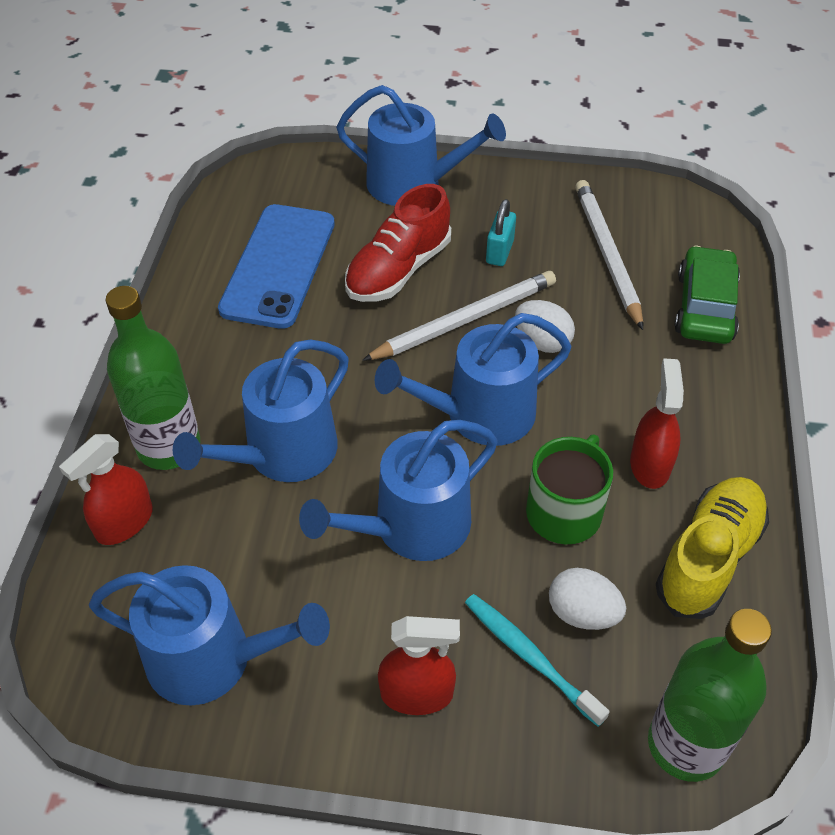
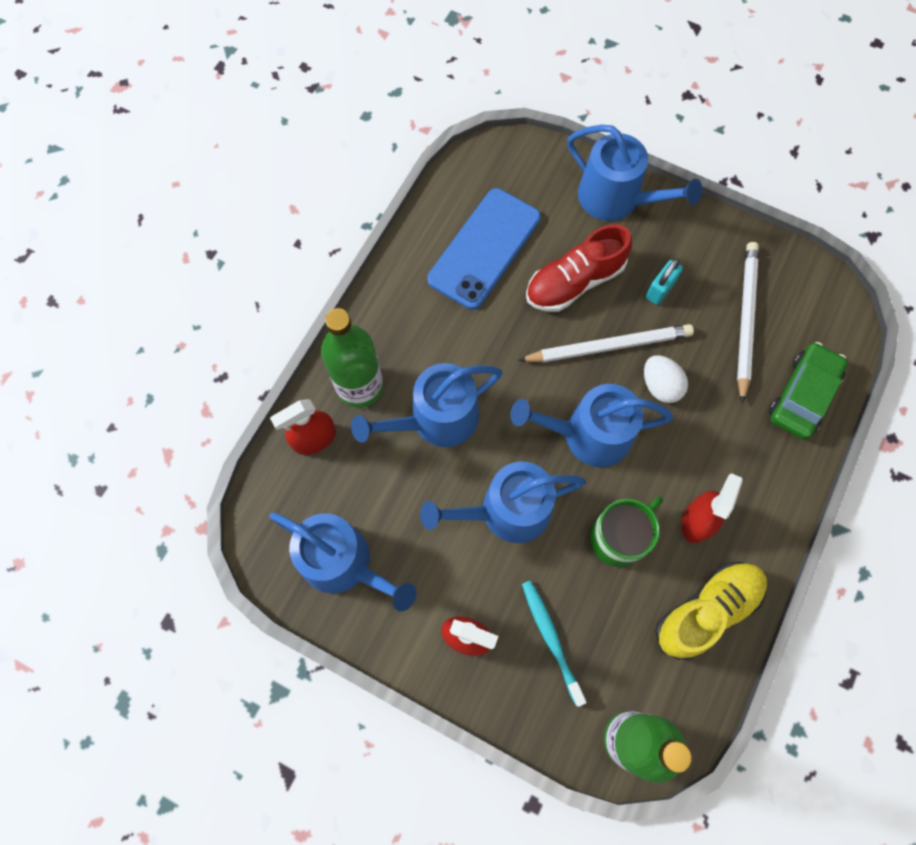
camera: 20 degrees right, 20 degrees up
(582, 613) = (599, 620): white egg -> none

